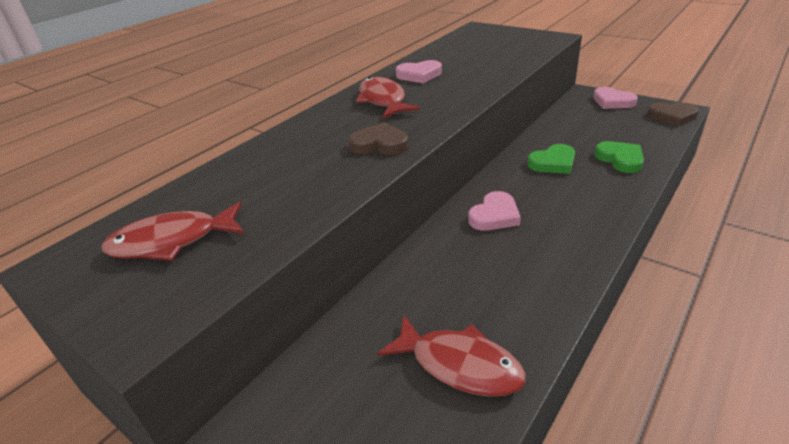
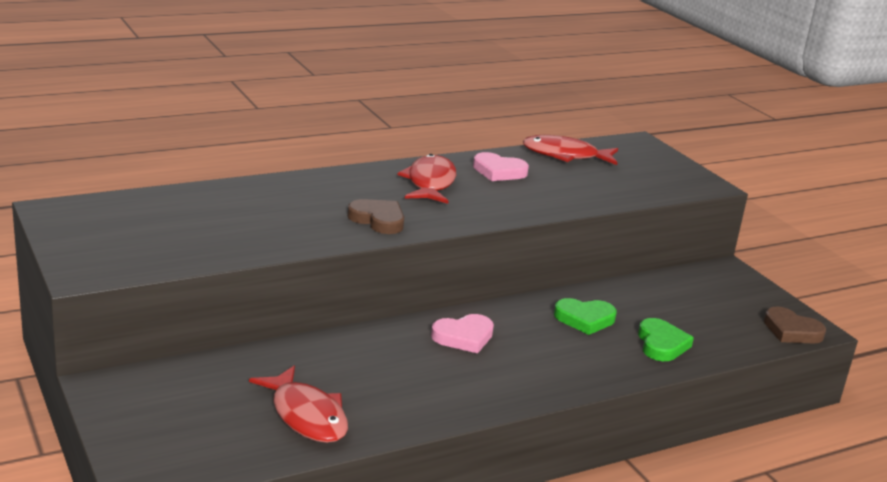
camera: 20 degrees right, 10 degrees down
(172, 241) = (144, 227): red fish -> red fish (565, 155)
(612, 101) = (746, 290): pink heart -> none

